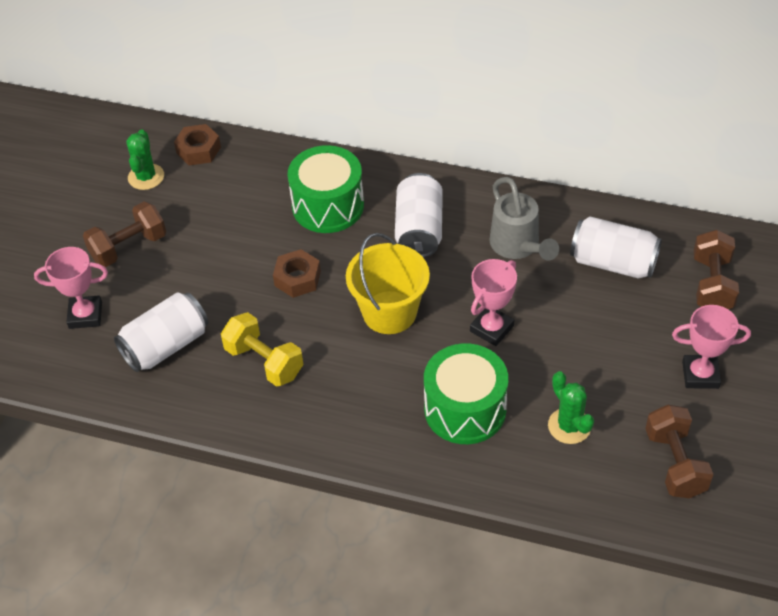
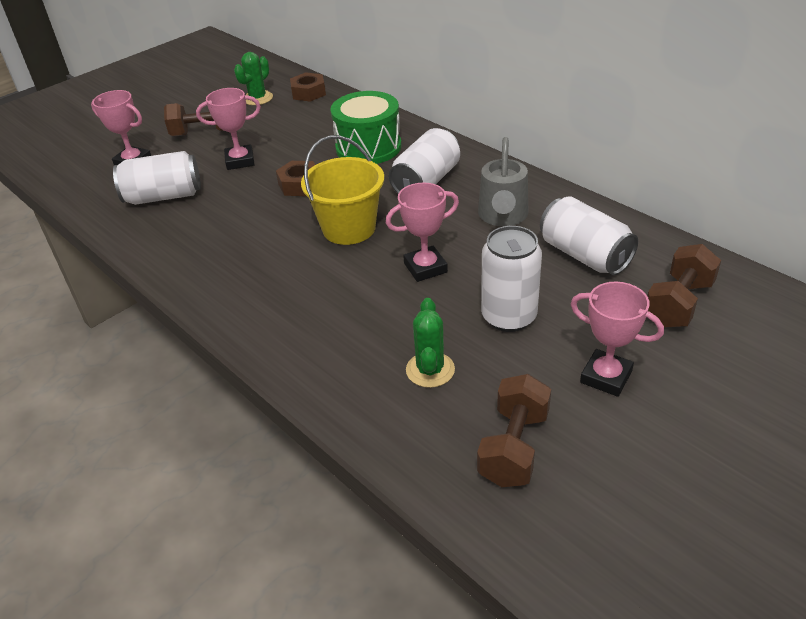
camera: 30 degrees right, 10 degrees down
(206, 271) = (240, 161): none -> pink trophy
(264, 362) = (220, 229): yellow dumbbell -> none
(465, 409) = (345, 319): green drum -> none
(594, 350) = (509, 317): none -> white can

